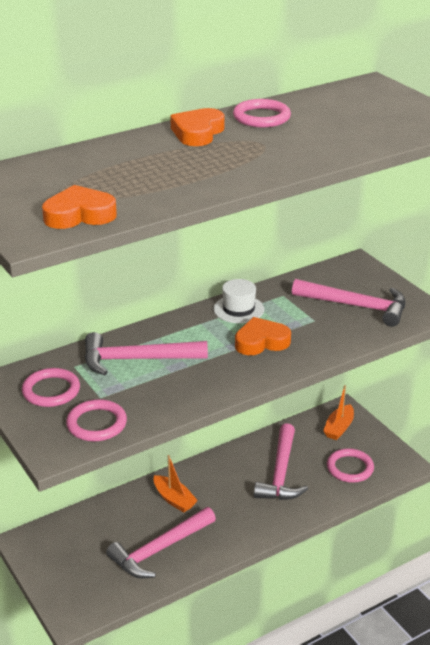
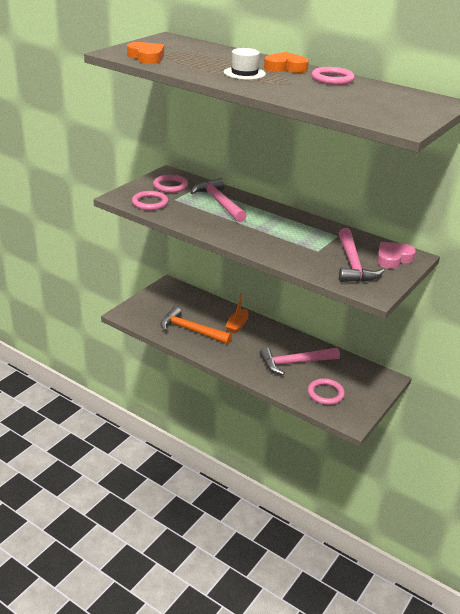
camera: 65 degrees right, 0 degrees up
(160, 549) = (191, 330): pink hammer -> orange hammer
(238, 309) = (304, 223): white hat -> white hat (244, 73)
(261, 342) = (273, 236): orange heart -> none
(339, 428) = (365, 380): orange boat -> none
(354, 277) = (393, 258): none -> pink heart

